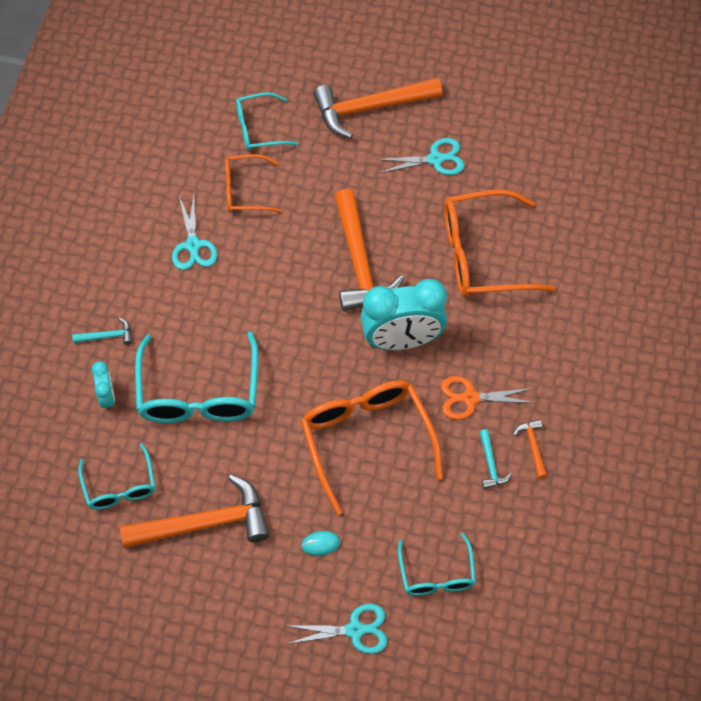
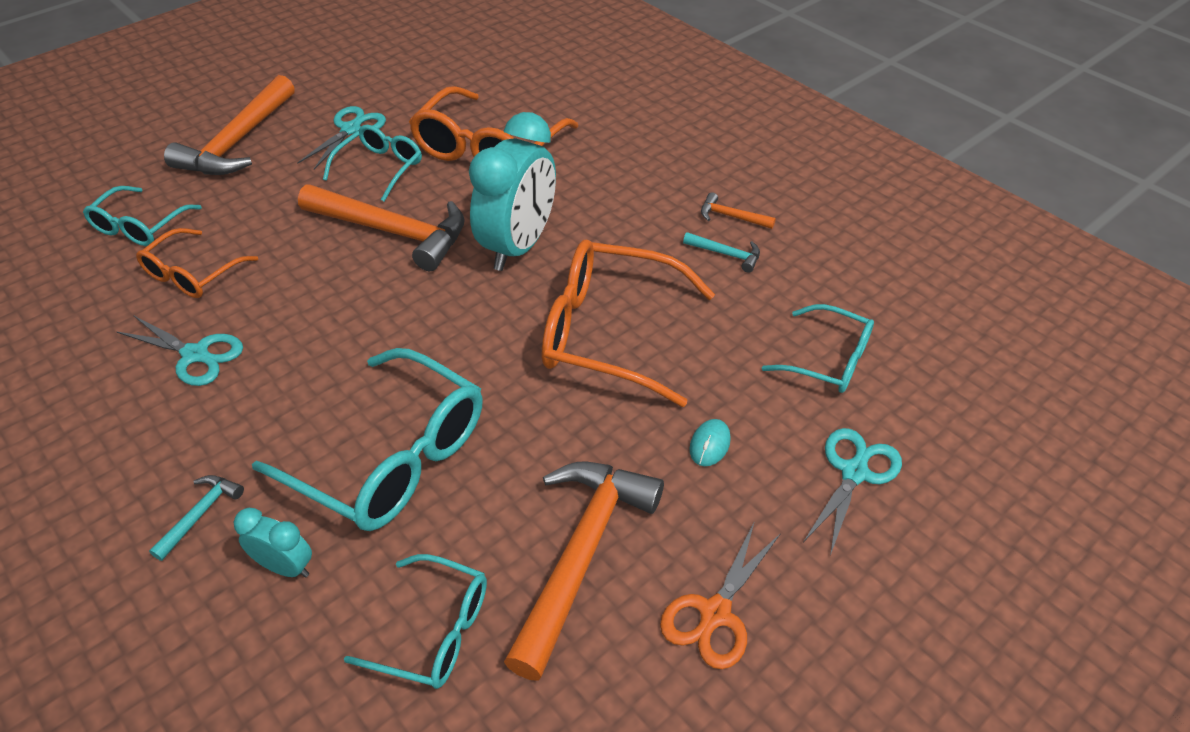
camera: 55 degrees left, 15 degrees down
(412, 208) = (380, 168): none -> turquoise glasses
(470, 398) = (636, 232): orange scissors -> orange scissors (715, 613)

